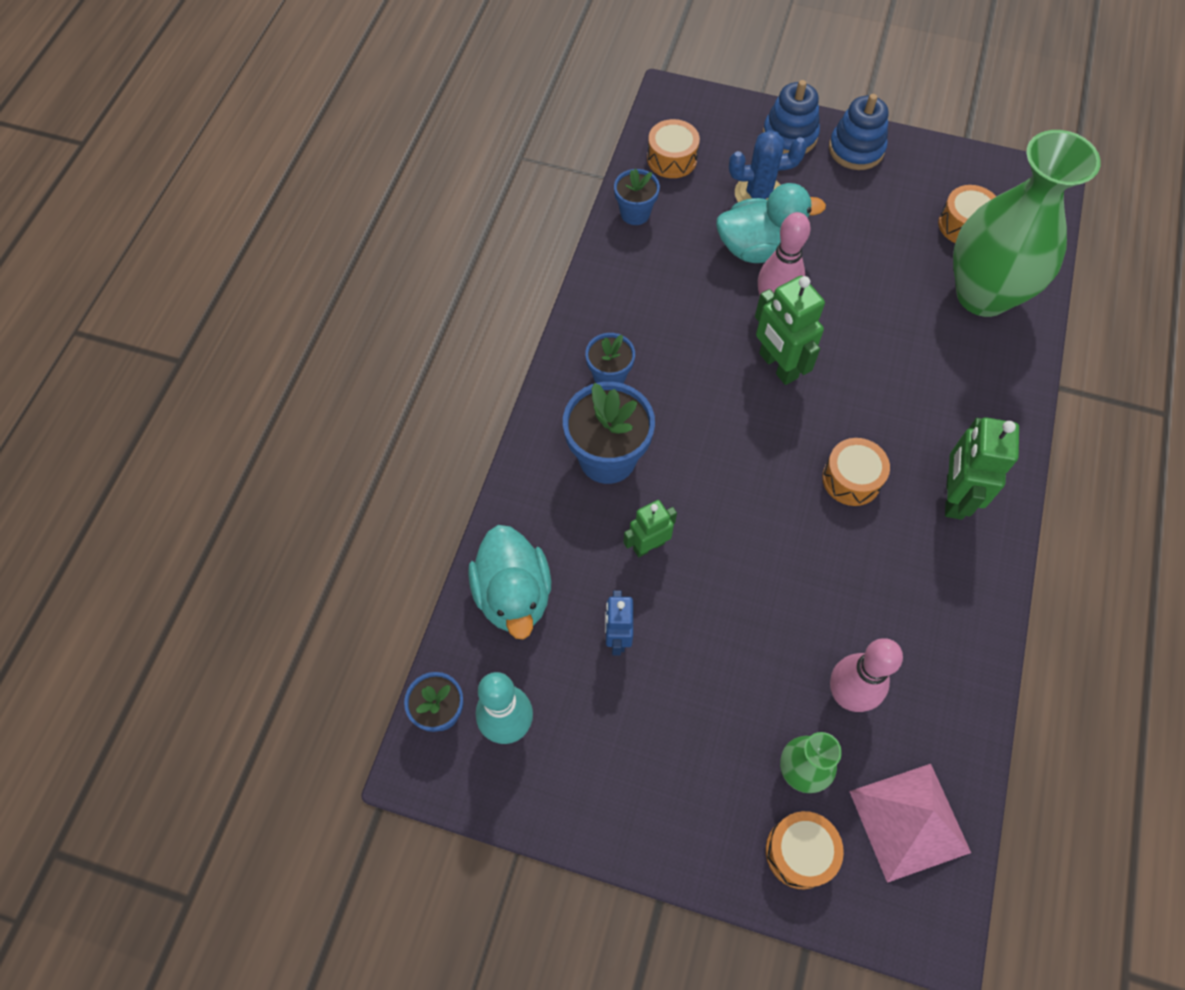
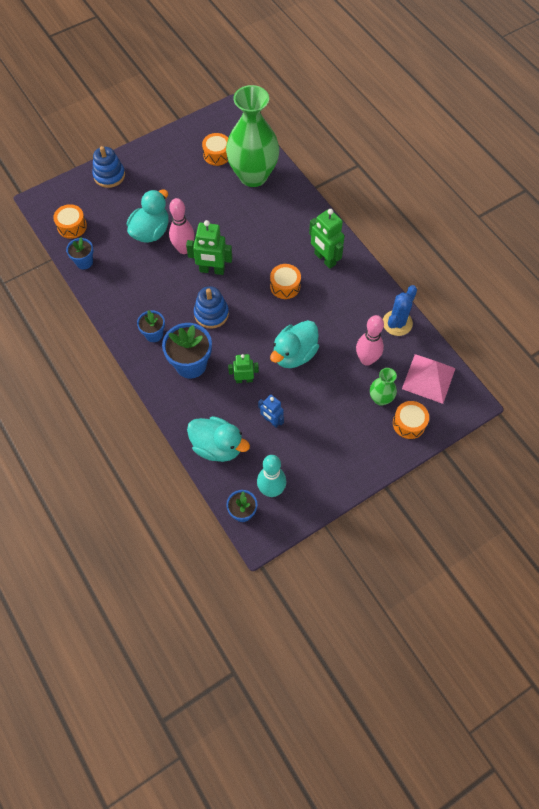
camera: 50 degrees left, 0 degrees up
(648, 546) = (244, 379): green robot -> green robot turned 75 degrees clockwise
(754, 581) = (294, 354): none -> turquoise duck
(759, 194) = (125, 210): blue cactus -> blue cactus (397, 323)
(856, 149) = (142, 159): blue stacking toy -> blue stacking toy (211, 314)

